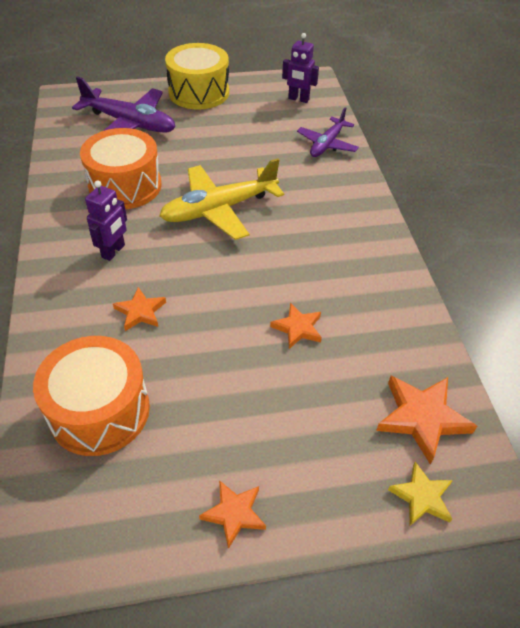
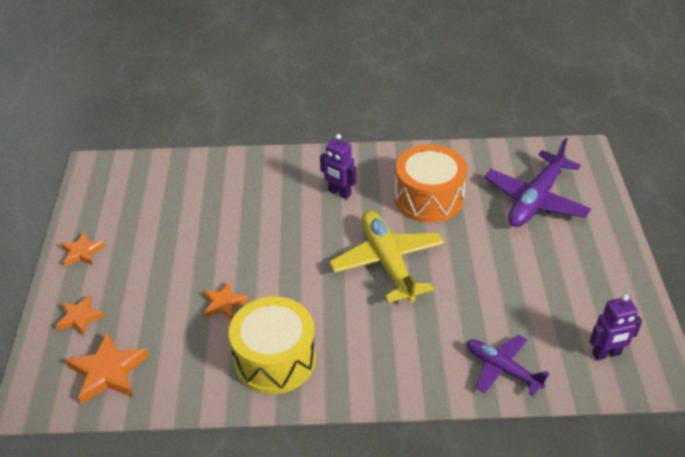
camera: 100 degrees right, 5 degrees down
(99, 410) = (183, 190): orange drum -> none
(140, 312) = (267, 209): orange star -> orange star (80, 317)
(199, 92) = (607, 256): yellow drum -> yellow drum (275, 359)
(298, 99) = (606, 354): purple robot -> purple robot turned 135 degrees counterclockwise
(421, 497) = (47, 355): yellow star -> none

